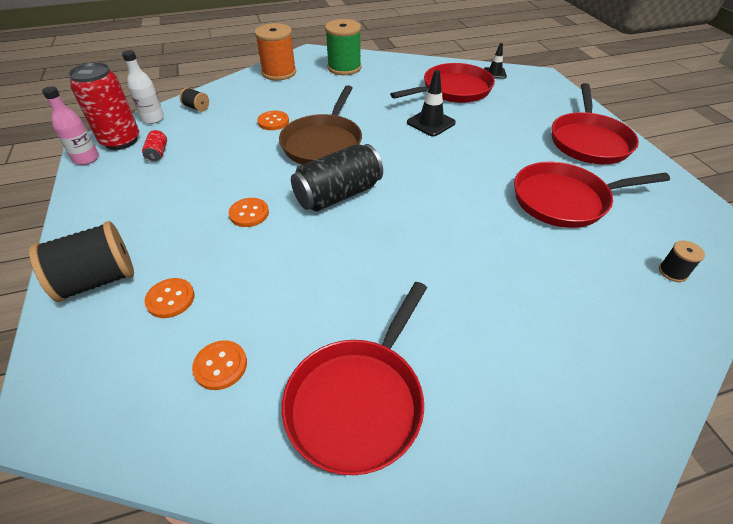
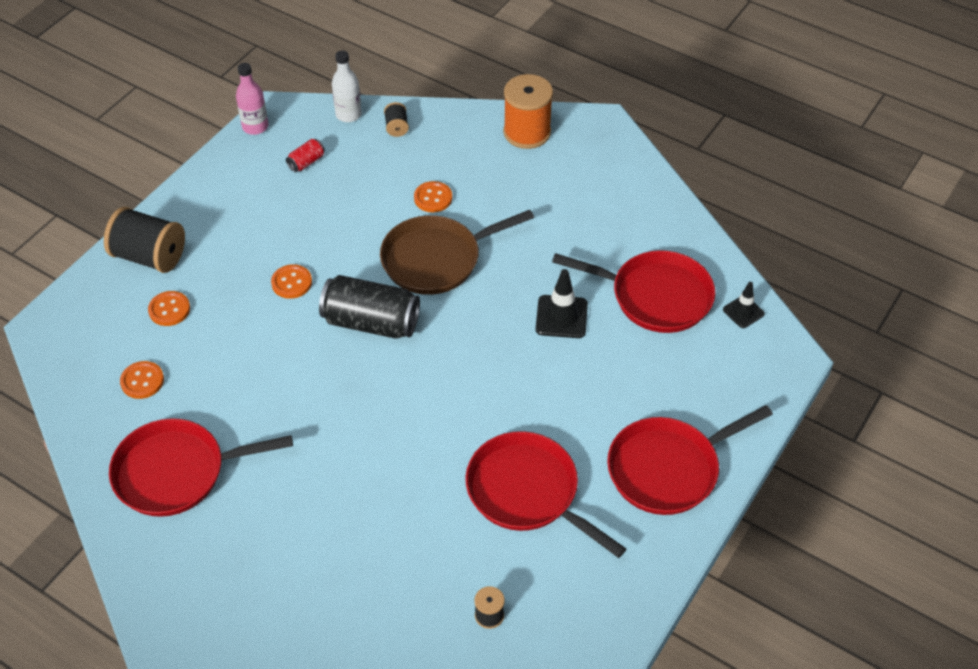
camera: 50 degrees right, 5 degrees up
(121, 141) = (298, 124): red can -> none
(344, 68) = (599, 175): green spool -> none

